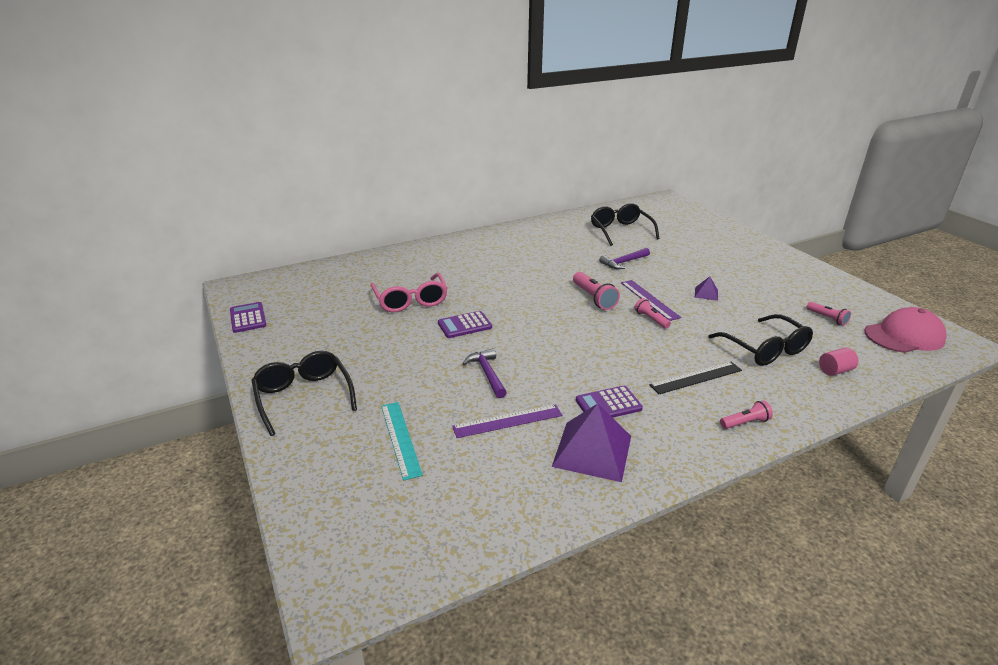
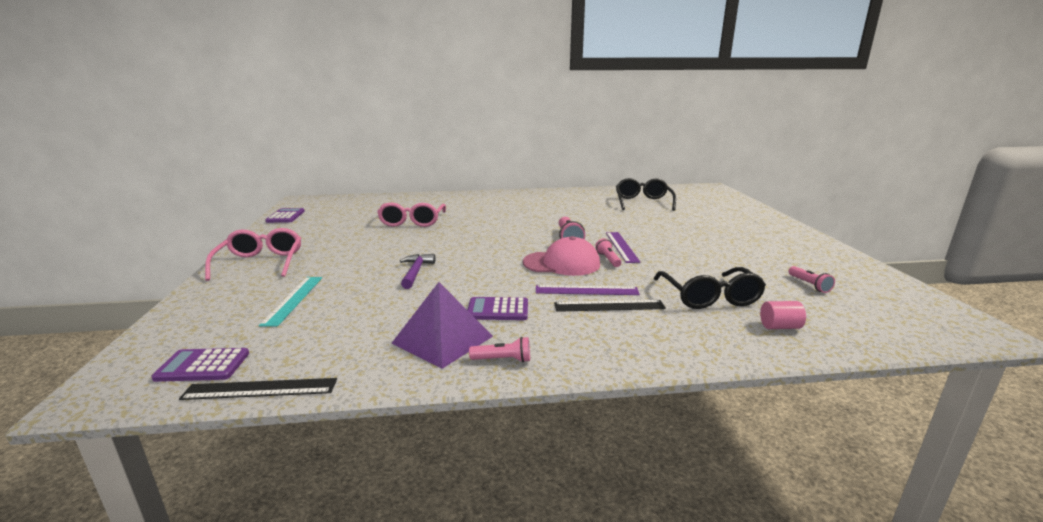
camera: 20 degrees right, 10 degrees down
(304, 397) = (260, 263): black glasses -> pink glasses
(464, 325) = (435, 241): purple calculator -> purple calculator (203, 366)
(488, 549) = (260, 389): none -> black ruler
(507, 421) = (393, 304): purple ruler -> purple ruler (586, 290)
(623, 262) = (623, 221): purple hammer -> none
(706, 293) = (685, 250): purple pyramid -> none
(745, 422) = (626, 349): pink flashlight -> pink flashlight (503, 360)
(904, 336) = (901, 313): pink cap -> pink cap (562, 263)

